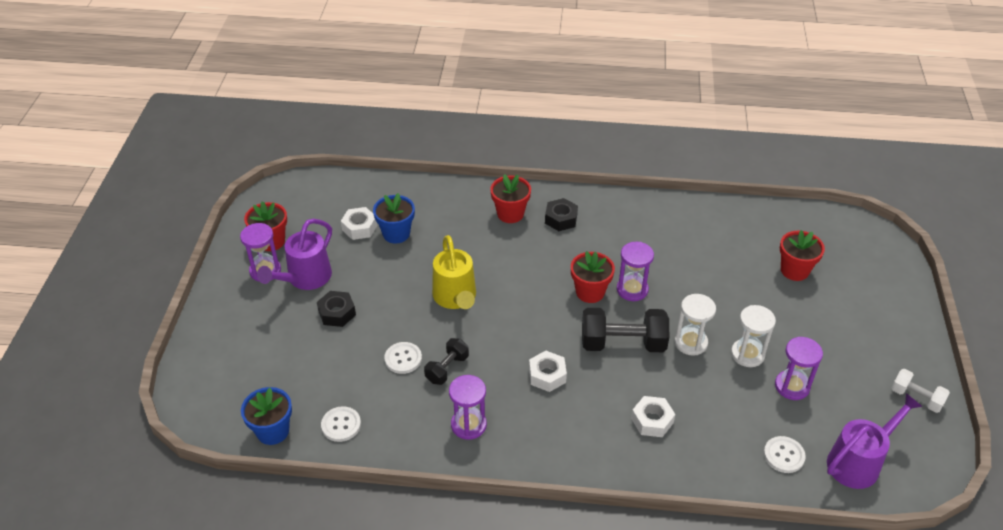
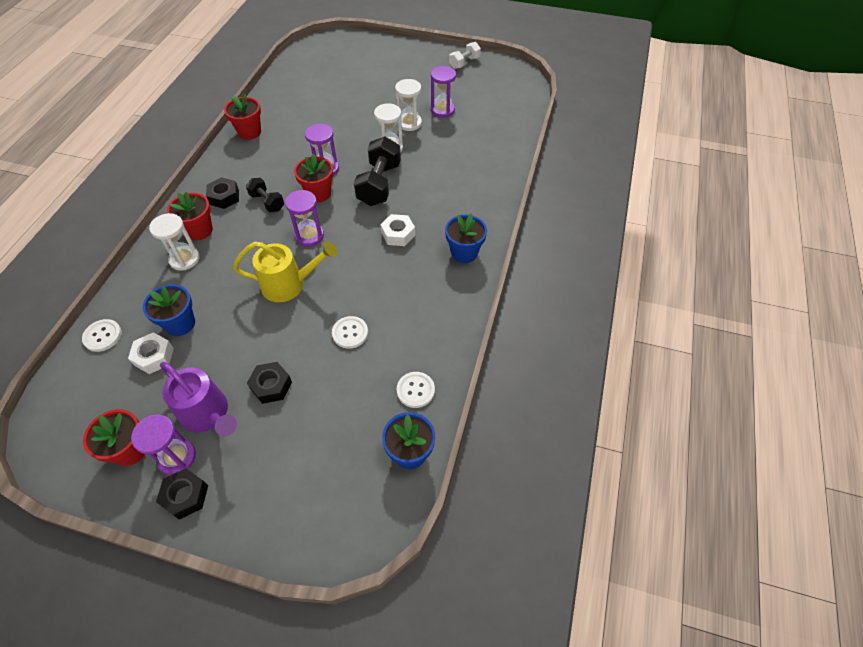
camera: 80 degrees left, 10 degrees up
(232, 285) = (185, 496): none -> black nut
(447, 369) = (371, 300): black dumbbell -> black dumbbell (267, 202)
(468, 425) = (436, 292): purple hourglass -> purple hourglass (309, 235)
(471, 214) = (184, 259): none -> white hourglass
(534, 444) = (464, 253): none -> blue flower pot
(652, 420) = (456, 182): white nut -> none
(784, 455) = (497, 127): white button -> white button (102, 336)
(794, 270) = (340, 84): red flower pot -> red flower pot (249, 132)
(859, 461) = (507, 97): purple watering can -> none

